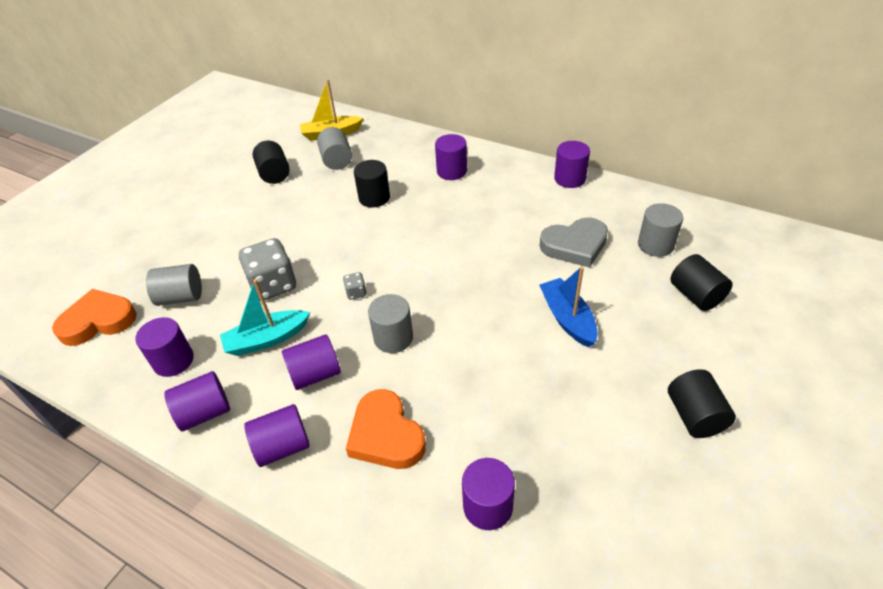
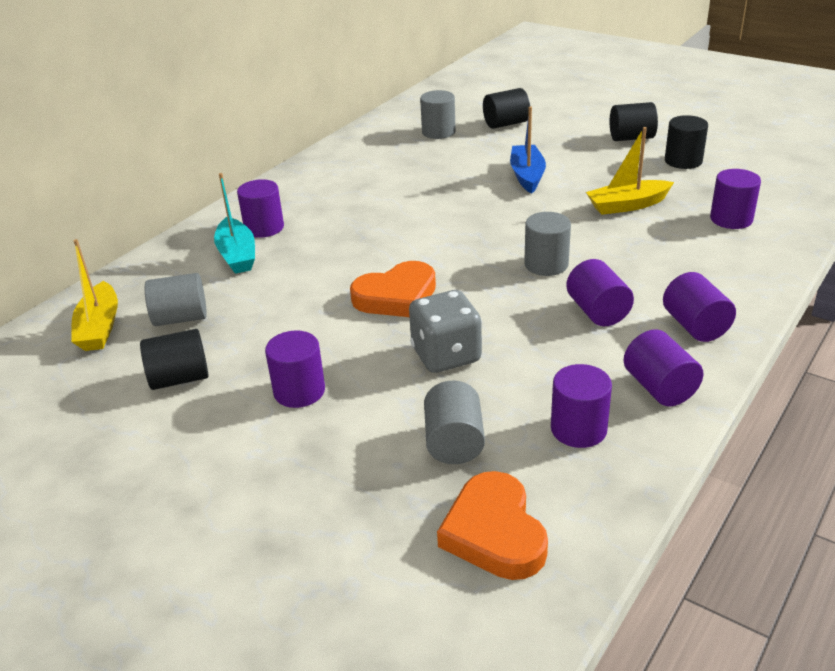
camera: 85 degrees left, 10 degrees down
(267, 339) = (543, 351): turquoise boat -> turquoise boat (237, 255)
(356, 293) = (472, 290): grey dice -> none
(374, 198) = (291, 283): black cylinder -> black cylinder (683, 161)
(386, 435) = (670, 266): orange heart -> orange heart (396, 296)
(511, 404) = (627, 205): none -> yellow boat
(567, 318) = (527, 176): blue boat -> blue boat turned 105 degrees clockwise
(570, 179) = (319, 161): purple cylinder -> purple cylinder (299, 391)
(575, 245) = (428, 166): grey heart -> none

